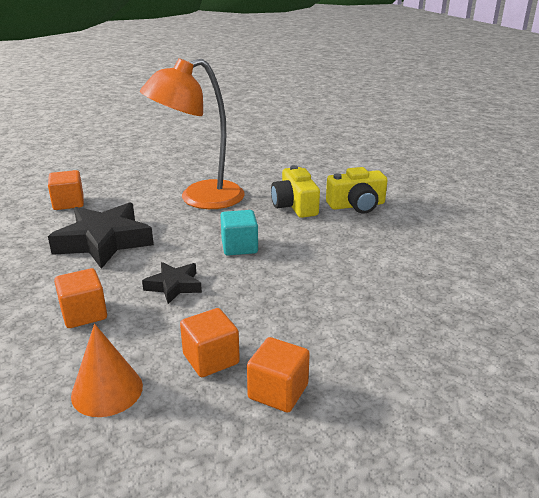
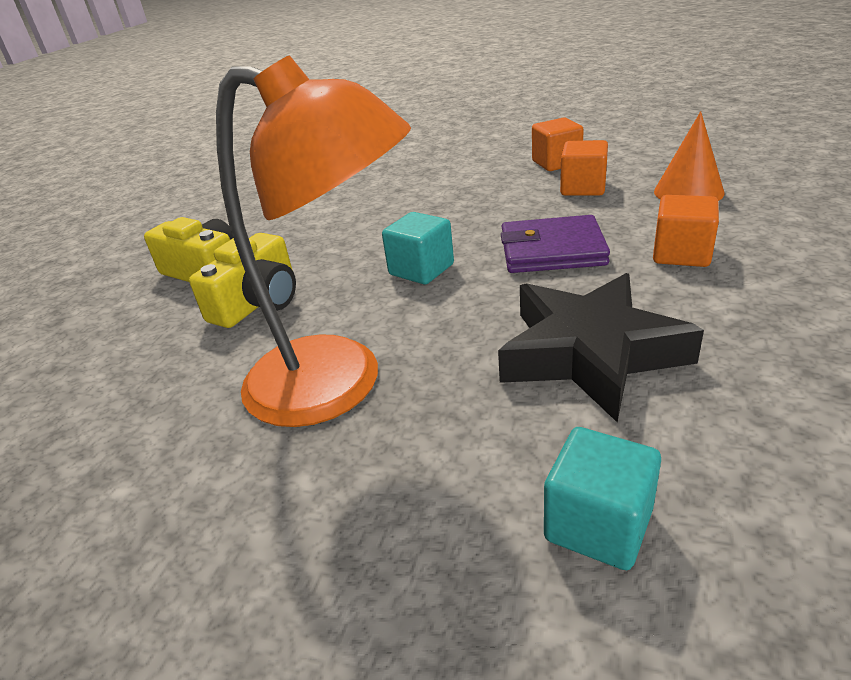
camera: 130 degrees left, 5 degrees up
(68, 203) = (598, 524): orange cube -> turquoise cube
(174, 286) = (552, 250): black star -> purple wallet

